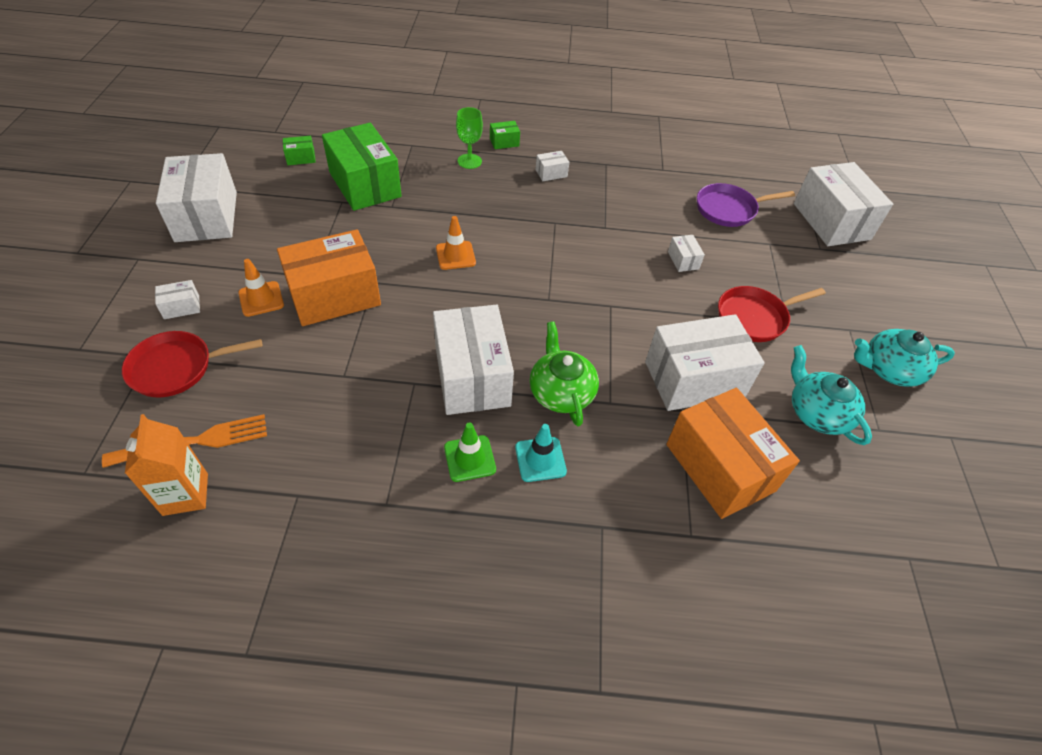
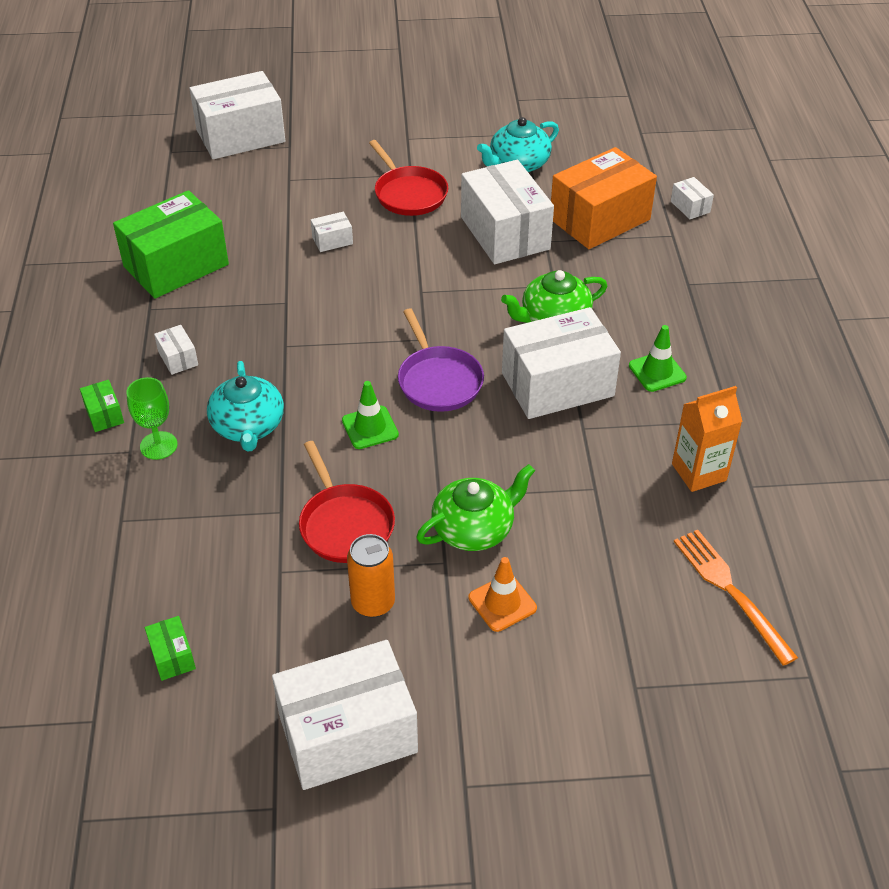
camera: 95 degrees left, 5 degrees down
(176, 368) = (641, 649): red pan -> red pan (345, 524)
(181, 307) = (543, 687): white box -> white box (690, 207)
(185, 494) = (791, 574): orange carton -> orange carton (699, 472)
(295, 238) = (373, 603): none -> orange can
(334, 296) = (474, 529): orange box -> green teapot
(365, 185) = (234, 554): green box -> green box (176, 265)
(455, 255) = (370, 427): orange traffic cone -> green traffic cone
(540, 459) = (638, 325): turquoise traffic cone -> none
(729, 209) = (232, 206): purple pan -> purple pan (438, 381)
(889, 369) = (452, 121): turquoise teapot -> turquoise teapot (248, 426)

